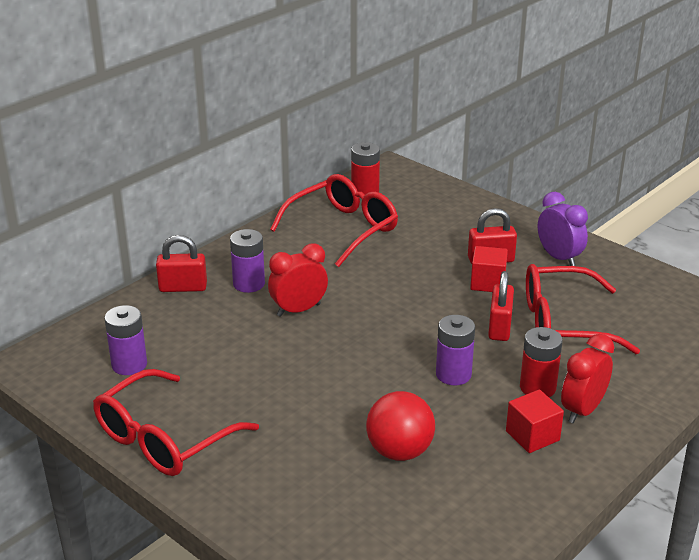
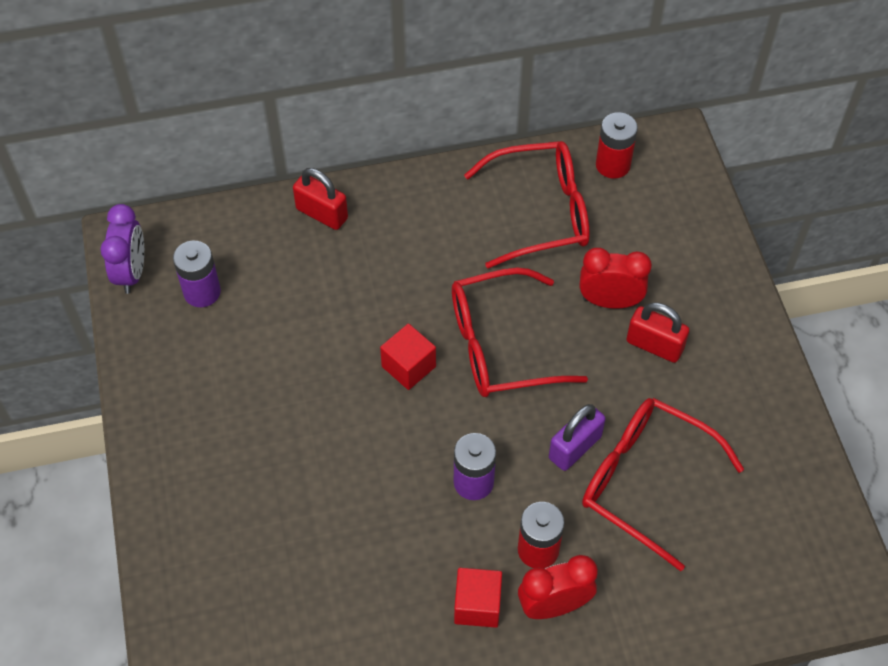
camera: 35 degrees right, 25 degrees up
(163, 439) = (164, 402): red glasses -> red glasses (499, 346)
(249, 284) = (385, 243): purple battery -> none
(298, 310) = (402, 307): red clock -> red clock (609, 301)
(399, 451) = (343, 545): red ball -> none
(487, 283) = (620, 378): red cube -> red cube (408, 366)
(499, 327) = (575, 447): red padlock -> purple padlock
(559, 258) = (731, 385): purple clock -> purple clock (132, 272)

